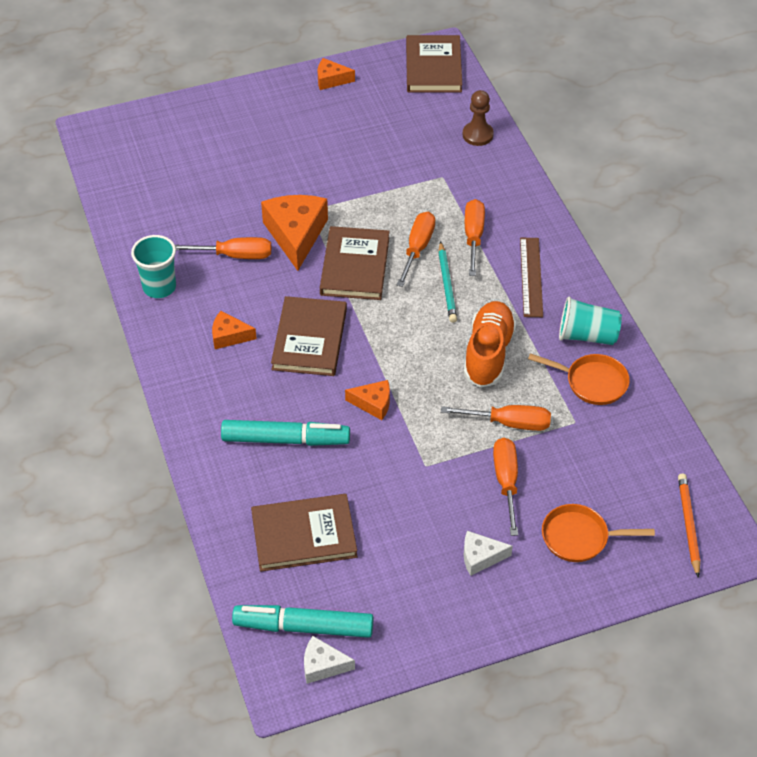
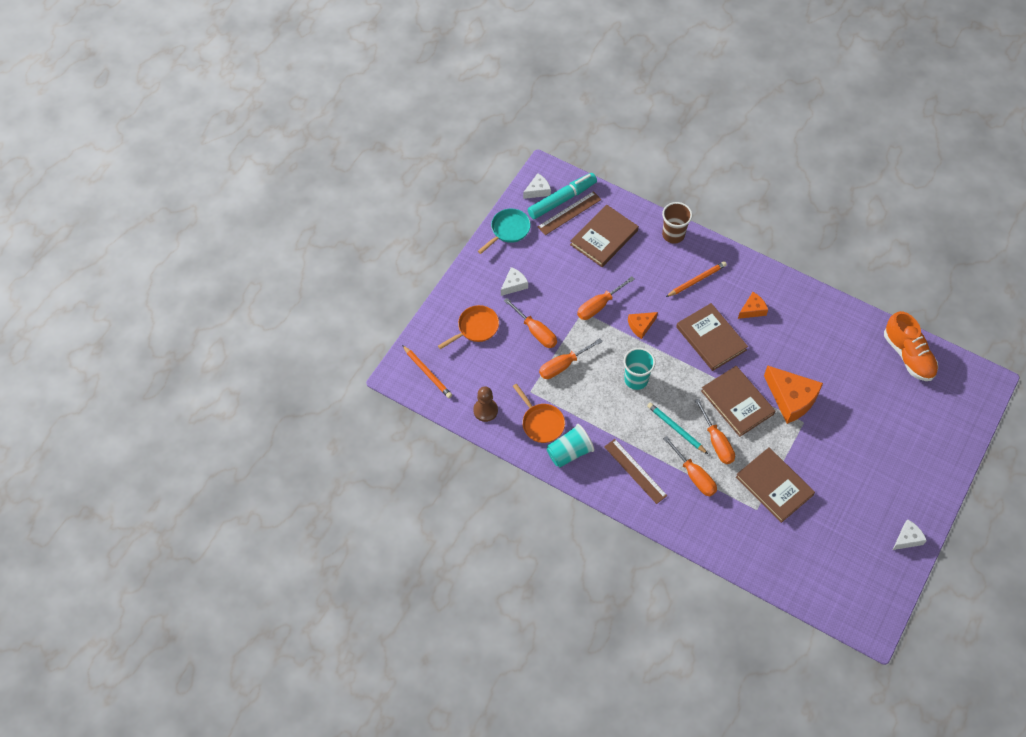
camera: 140 degrees right, 10 degrees up
(159, 287) = (820, 311): turquoise cup -> turquoise cup (636, 379)
(215, 477) = (673, 235): none -> brown cup
(234, 255) = (807, 359): orange screwdriver -> orange screwdriver (599, 305)
(252, 407) = (696, 280): none -> orange pencil
(285, 440) = (662, 276): turquoise marker -> none
(313, 600) = (569, 213): none -> brown ruler
(331, 80) = (907, 538): orange cheese -> white cheese
(418, 637) = (508, 230): none -> turquoise pan
(433, 67) = (859, 606): brown book -> brown book (774, 486)
(477, 135) = (770, 563): brown pawn -> brown pawn (485, 410)
(488, 354) = (611, 399): orange shoe -> orange shoe (908, 355)
(592, 382) = (541, 423): orange pan -> orange pan turned 105 degrees counterclockwise

